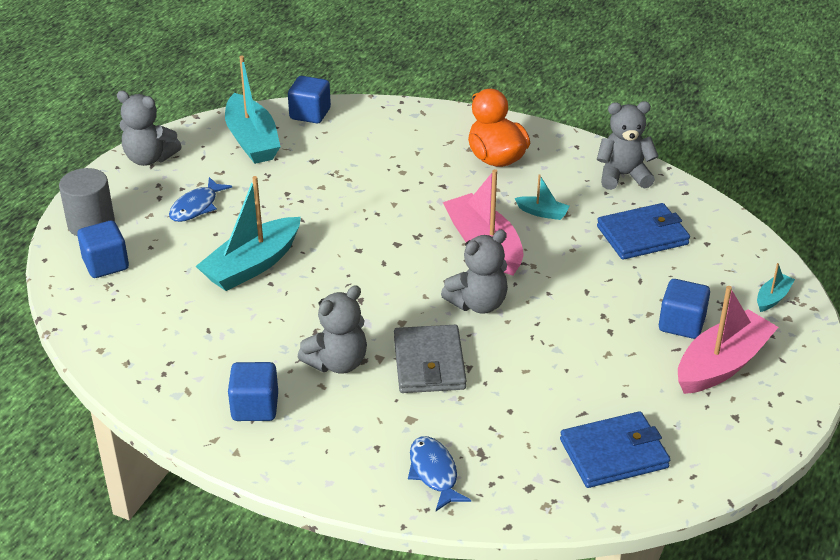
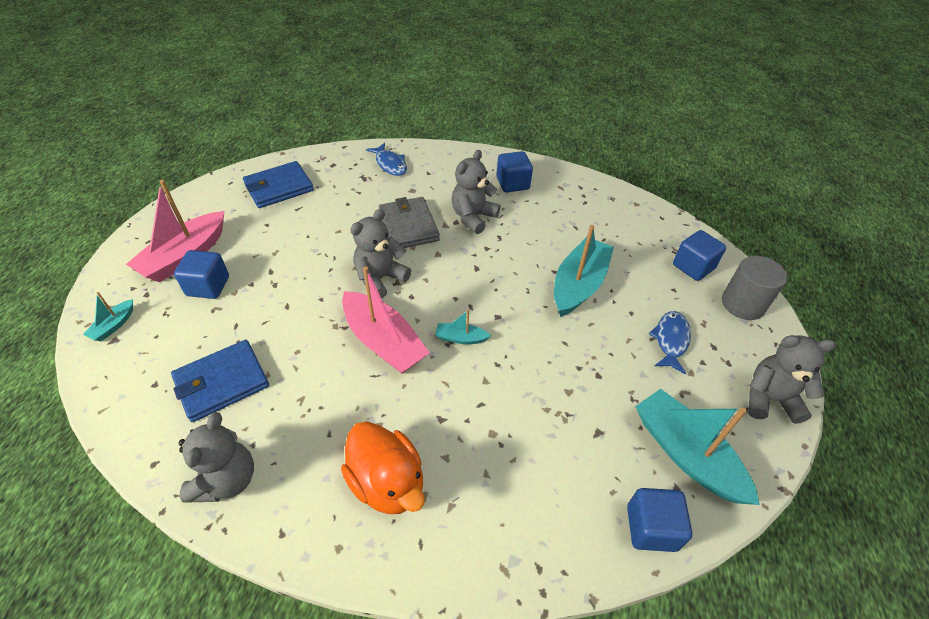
camera: 165 degrees right, 10 degrees up
(542, 213) = (327, 396): turquoise boat -> turquoise boat (461, 338)
(623, 176) = (226, 480): grey teddy bear -> grey teddy bear turned 60 degrees counterclockwise

